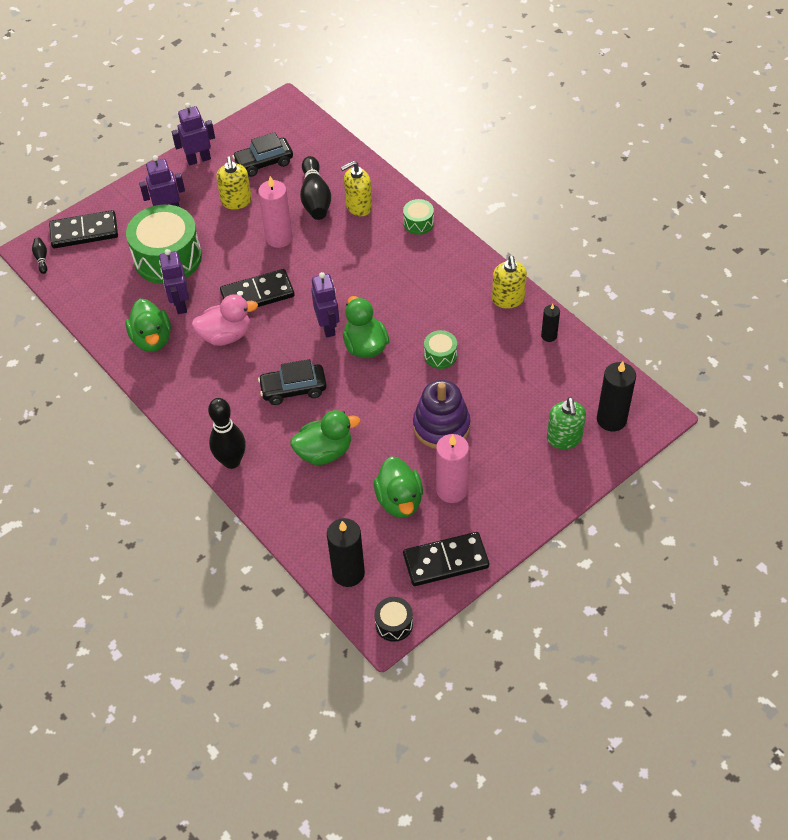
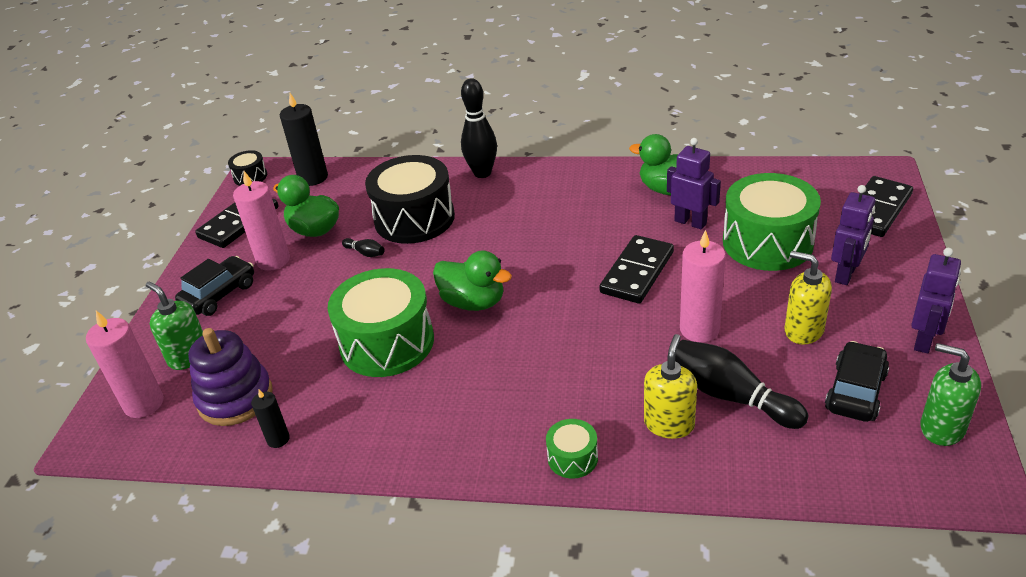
camera: 140 degrees right, 15 degrees down
(41, 258) = (864, 173): black bowling pin -> black bowling pin (365, 253)
(226, 335) = (613, 229): pink duck -> none
(259, 128) = (941, 428): none -> green soap dispenser
(293, 389) = (497, 235): black car -> black car (219, 294)
(324, 452) = (414, 218): green duck -> black drum
(328, 327) = (530, 293): purple robot -> none
(440, 355) = (387, 342): green drum -> green drum, size x2.19
(441, 426) = (326, 293): purple stacking toy -> purple stacking toy (235, 398)
(508, 299) = (363, 445): yellow soap dispenser -> none
(611, 419) = (144, 404): black candle -> pink candle

